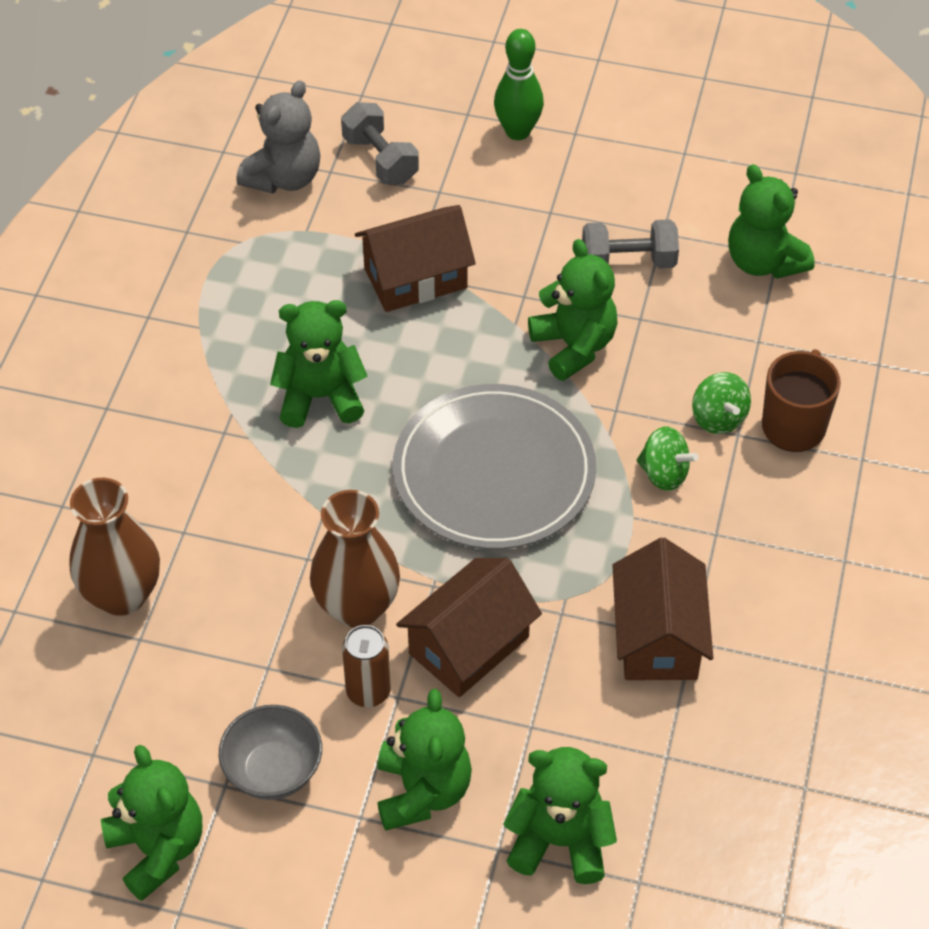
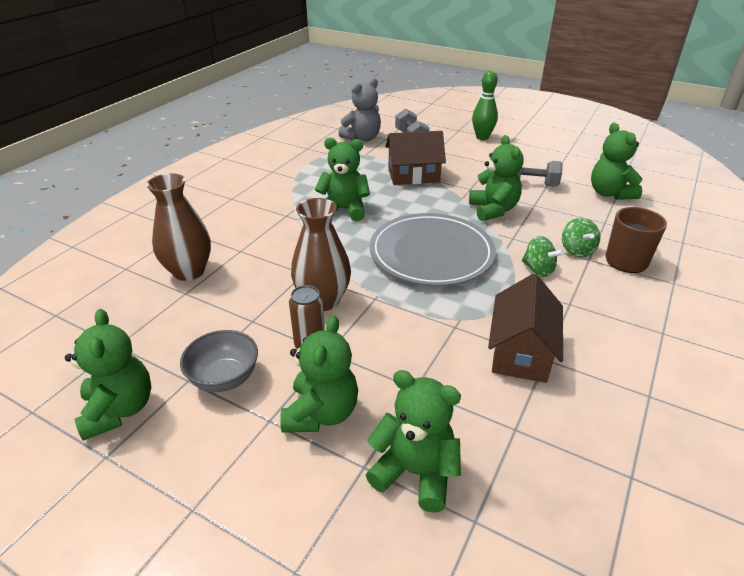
camera: 15 degrees right, 15 degrees down
(469, 645) = (387, 333): brown house -> none

